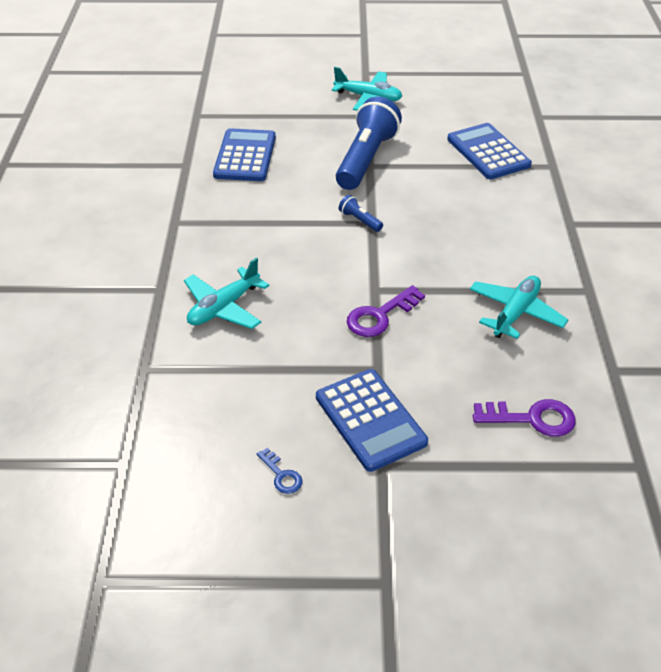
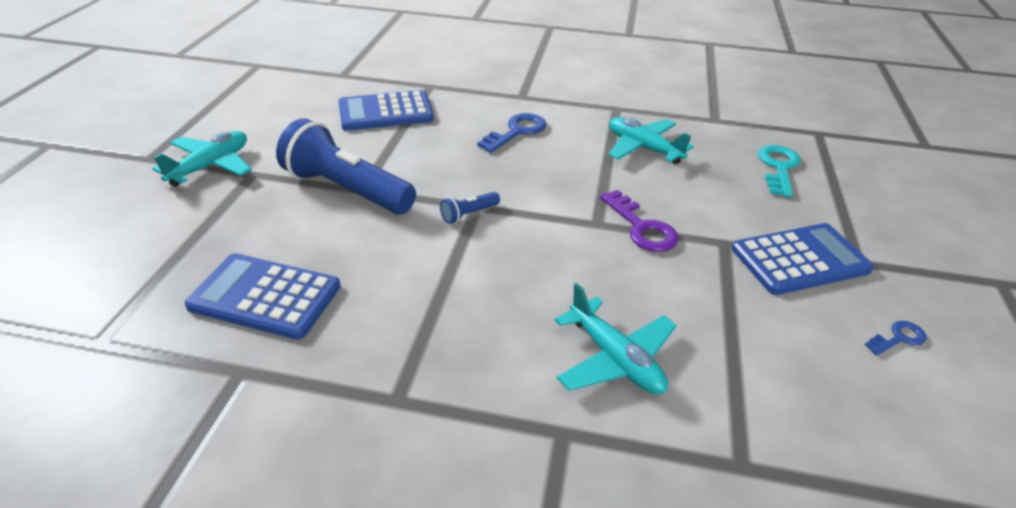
camera: 80 degrees left, 5 degrees down
(499, 229) = (517, 132): none -> blue key
(532, 418) = (778, 168): purple key -> turquoise key

